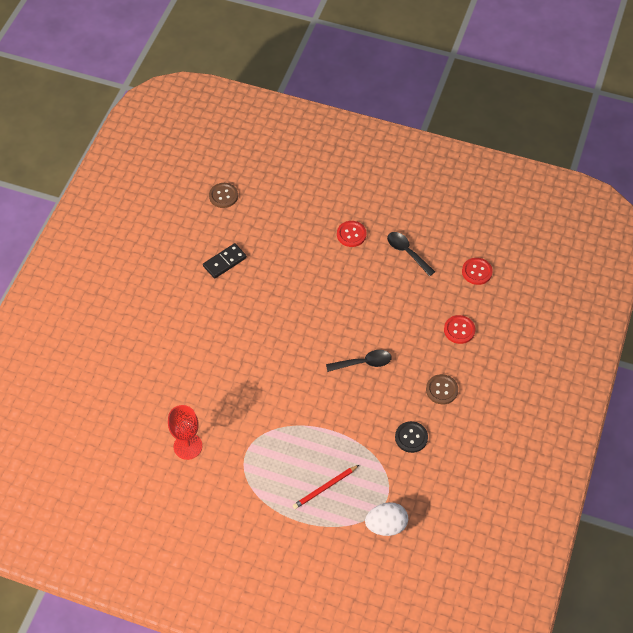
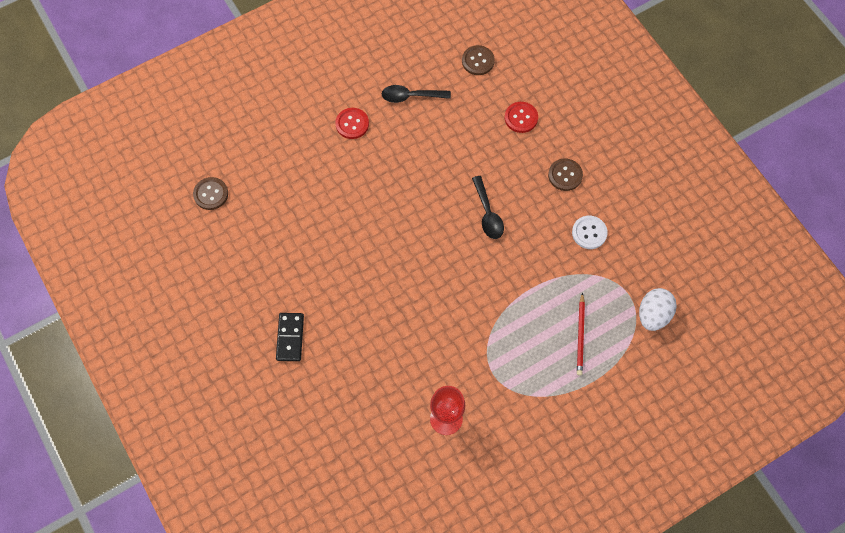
camera: 50 degrees left, 10 degrees up
(224, 262) = (283, 246): black domino -> black domino (290, 337)
(363, 363) = (488, 213): black spoon -> black spoon turned 135 degrees clockwise
(411, 437) = (589, 233): black button -> white button
(477, 272) = (478, 61): red button -> brown button

